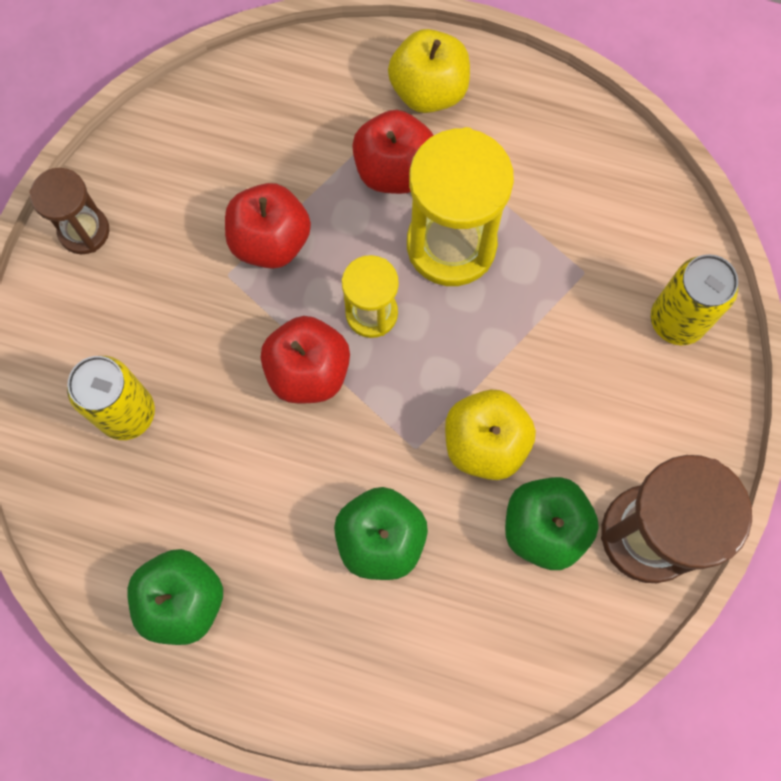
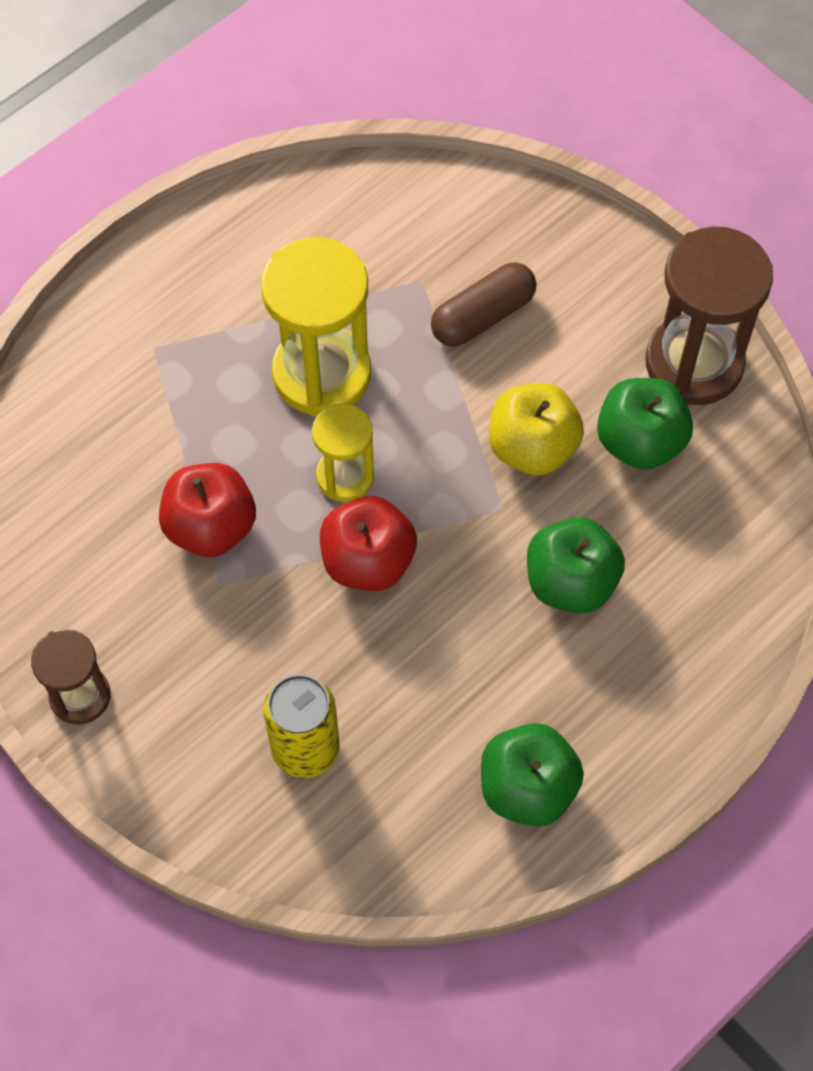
camera: 60 degrees left, 10 degrees down
(394, 170) = (211, 381): red apple -> none
(428, 90) = (150, 309): yellow apple -> none
(582, 338) = (483, 316): none -> brown capsule
(677, 320) = (514, 234): yellow can -> none

